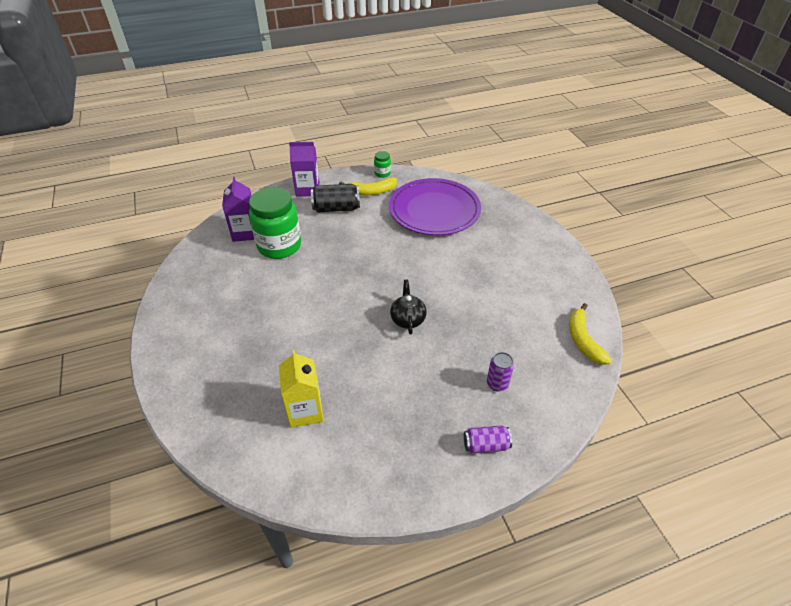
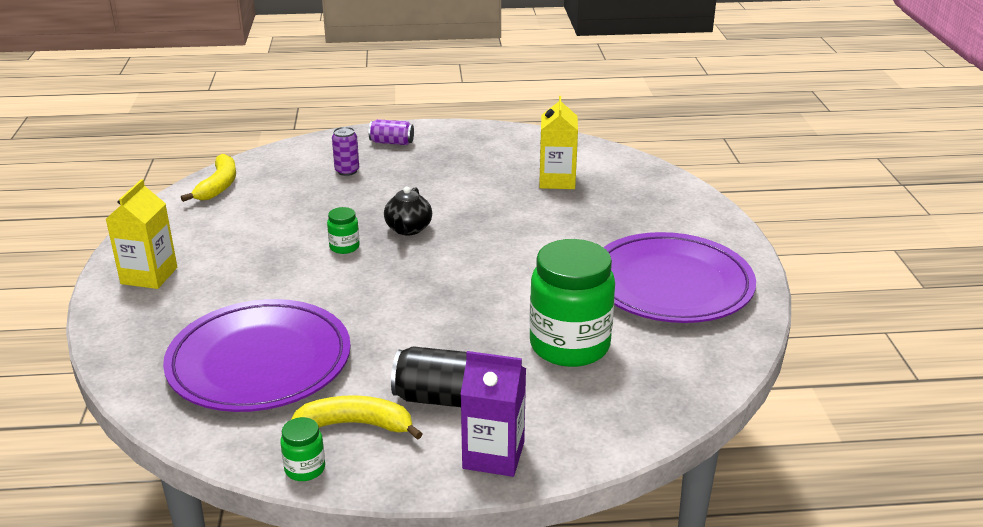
camera: 165 degrees left, 15 degrees down
(216, 301) = (671, 284): none -> purple plate
(245, 232) = (633, 379): purple carton -> none
(442, 293) = (344, 247): none -> green jar
(540, 248) = (149, 276): none -> yellow carton

